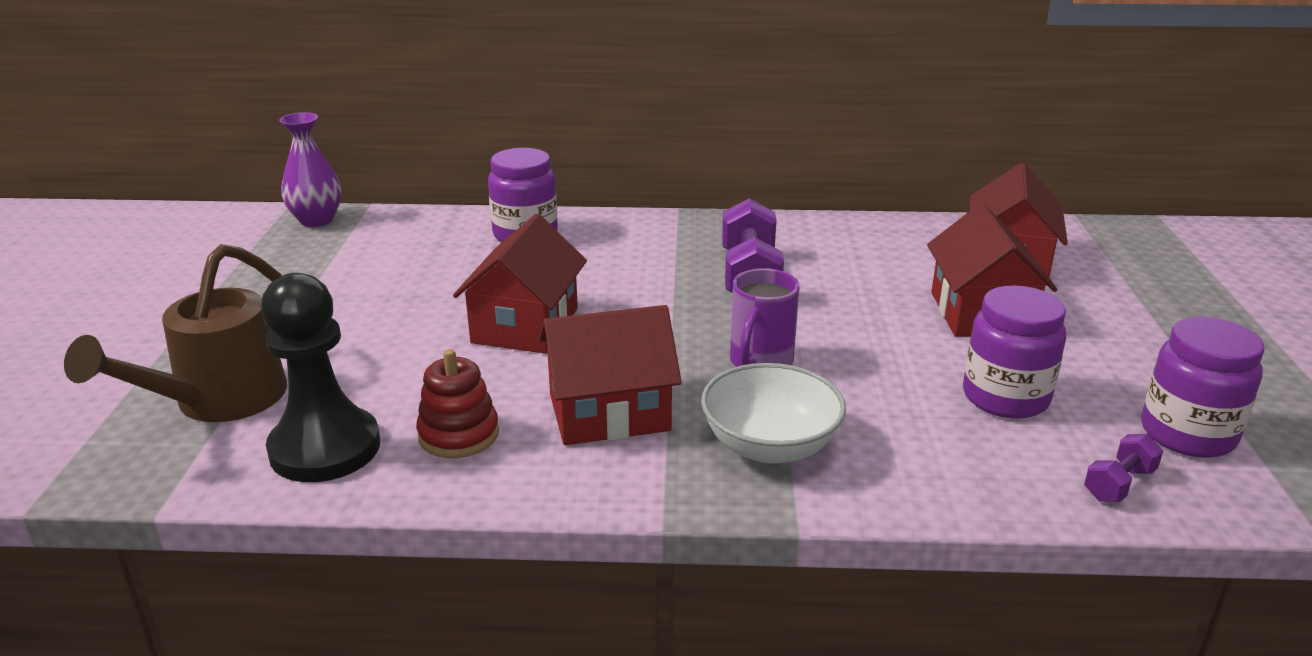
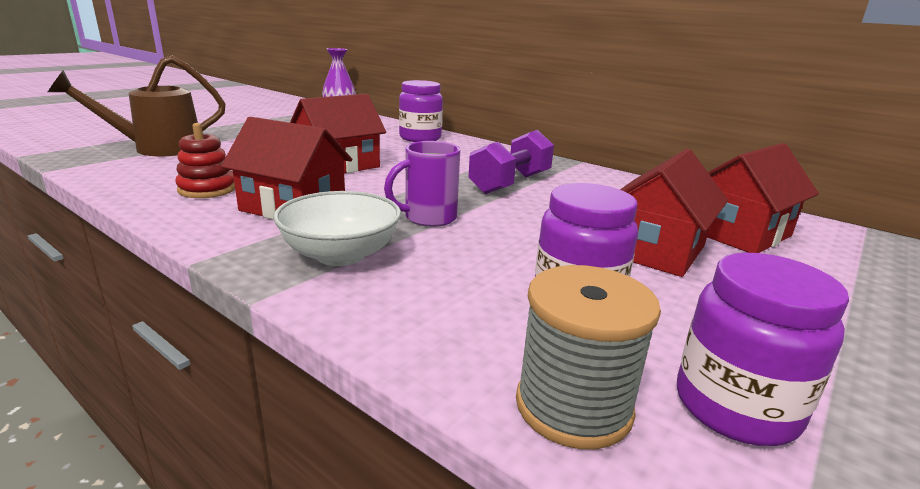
camera: 35 degrees right, 5 degrees down
(325, 448) = (149, 174): black pawn -> none
(1119, 484) = (573, 406): purple dumbbell -> grey spool

